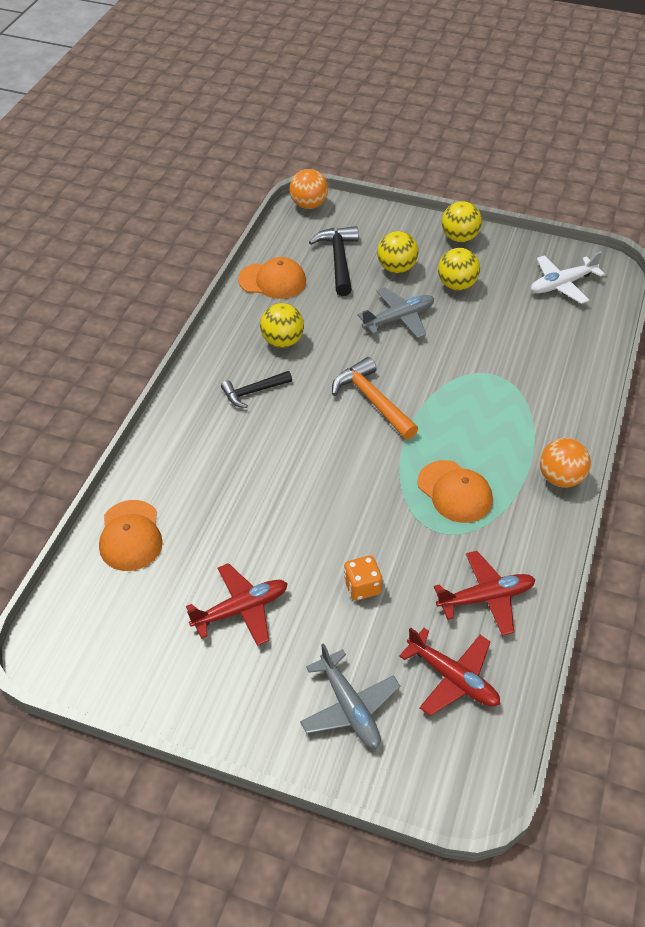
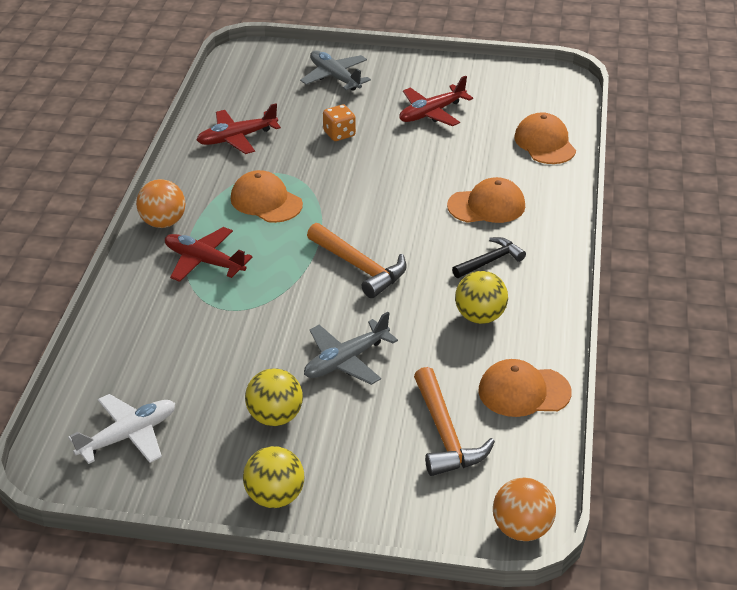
camera: 170 degrees right, 10 degrees down
(231, 455) = (486, 206): none -> orange cap
(338, 260) = (445, 434): black hammer -> orange hammer
(396, 268) = (361, 432): yellow ball -> none
(453, 678) = (261, 96): red plane -> red plane (204, 261)

